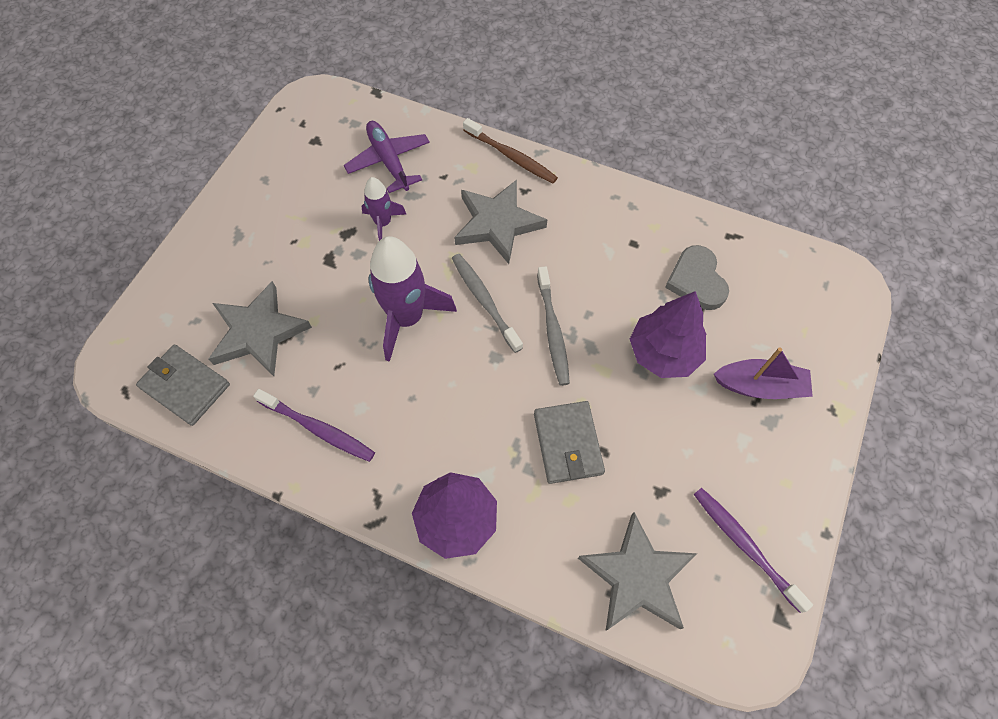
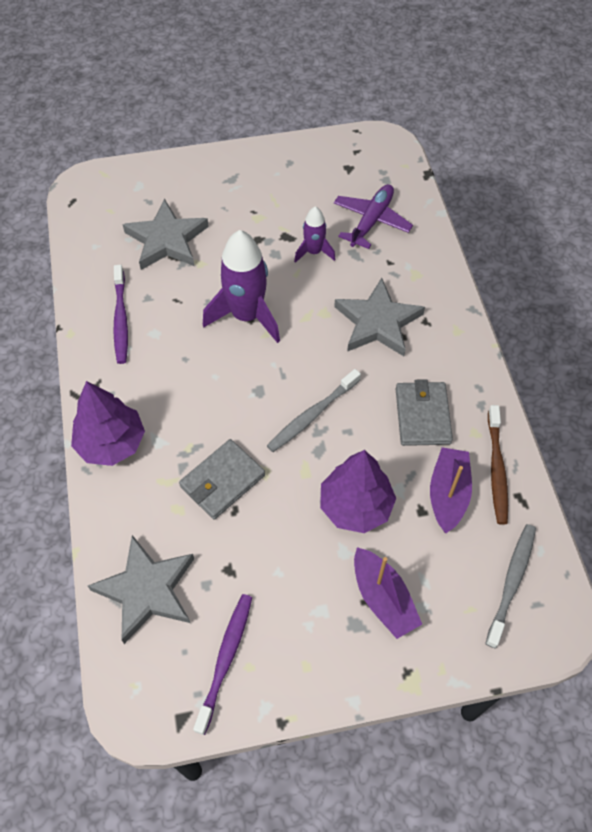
camera: 55 degrees right, 5 degrees down
(185, 386) = (98, 229): grey wallet -> grey wallet (422, 416)
(485, 301) = (301, 355): grey toothbrush -> grey toothbrush (511, 583)
(511, 156) = (450, 293): brown toothbrush -> brown toothbrush (496, 469)
(696, 280) = (448, 494): grey heart -> purple boat

